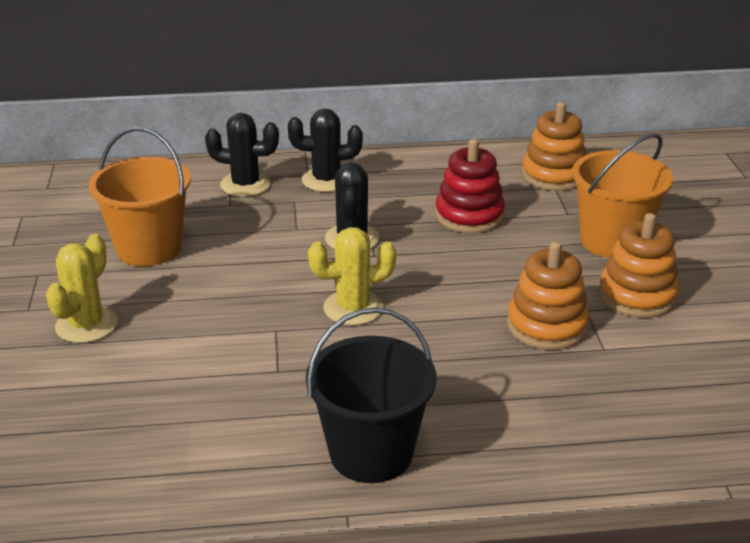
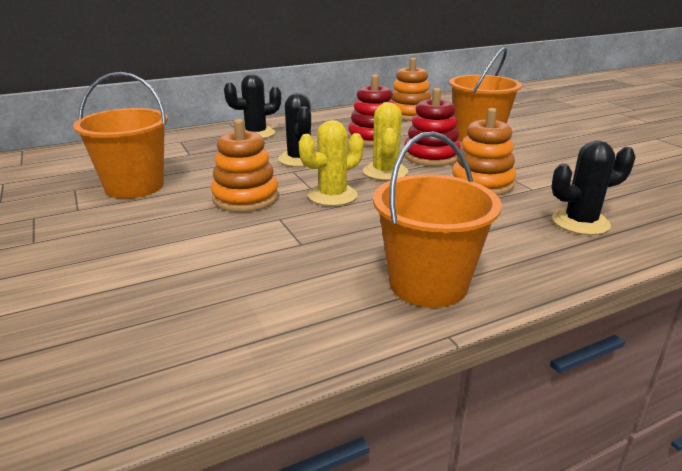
camera: 20 degrees left, 5 degrees down
(86, 325) = (100, 243): yellow cactus -> yellow cactus (385, 172)
(245, 184) = (195, 143): black cactus -> black cactus (580, 222)
(371, 453) = (428, 284): black bucket -> orange bucket
(520, 265) = (431, 156): none -> red stacking toy
(637, 296) = (522, 160): orange stacking toy -> orange stacking toy (245, 198)

